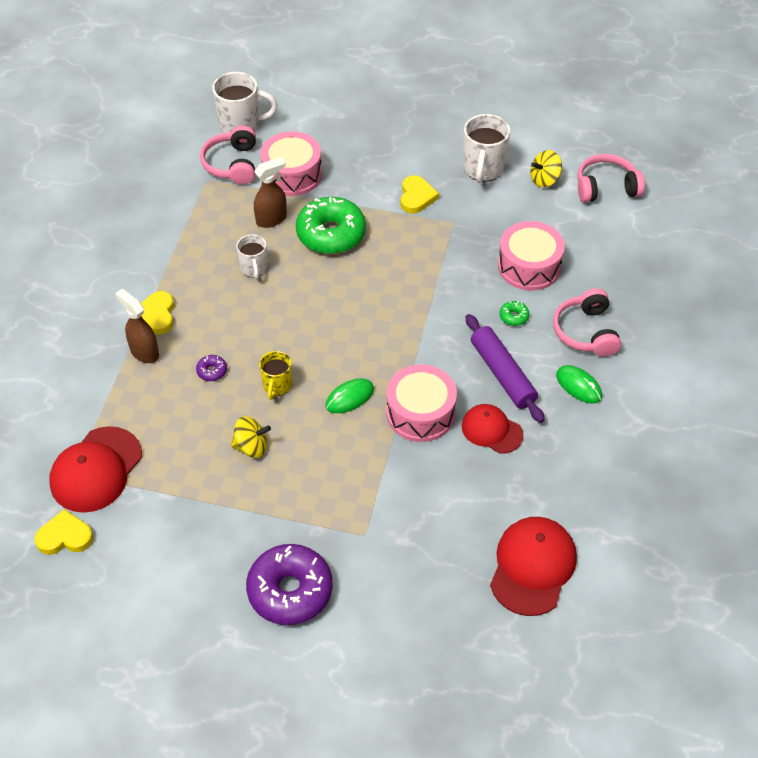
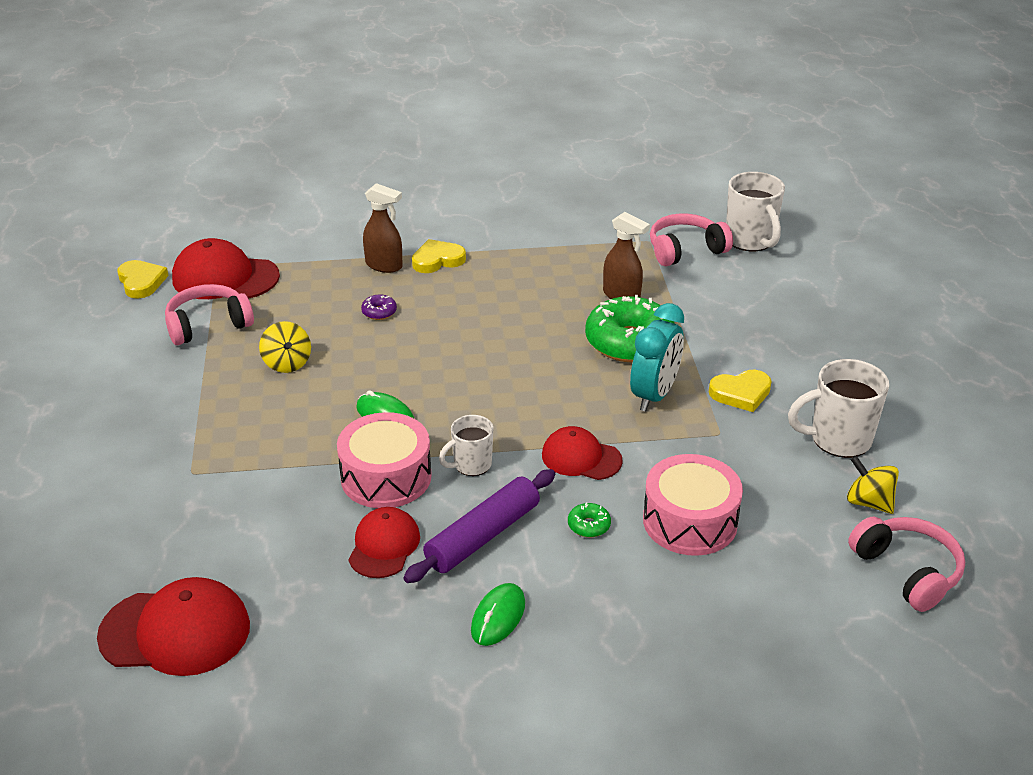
camera: 70 degrees right, 15 degrees down
(144, 352) = (384, 265): brown spray bottle -> brown spray bottle turned 90 degrees clockwise
(254, 269) = (539, 303): white mug -> white mug (471, 465)
(277, 386) = (378, 359): yellow mug -> none
(290, 591) = (103, 436): purple donut -> none
(292, 174) = (702, 292): pink drum -> none
(397, 241) = (654, 395): none -> turquoise clock
(446, 300) = (581, 458): none -> red cap
(586, 332) = (602, 605): pink headphones -> pink headphones (208, 325)

